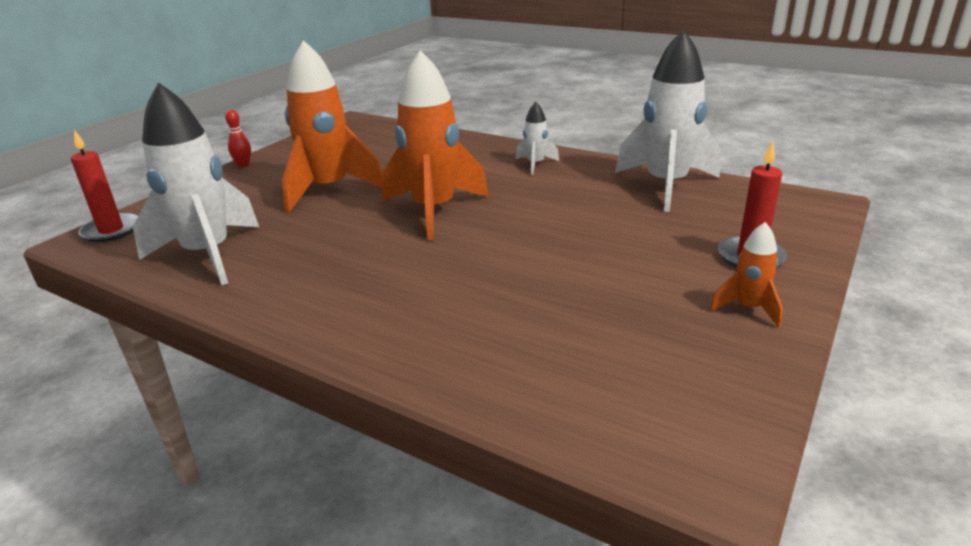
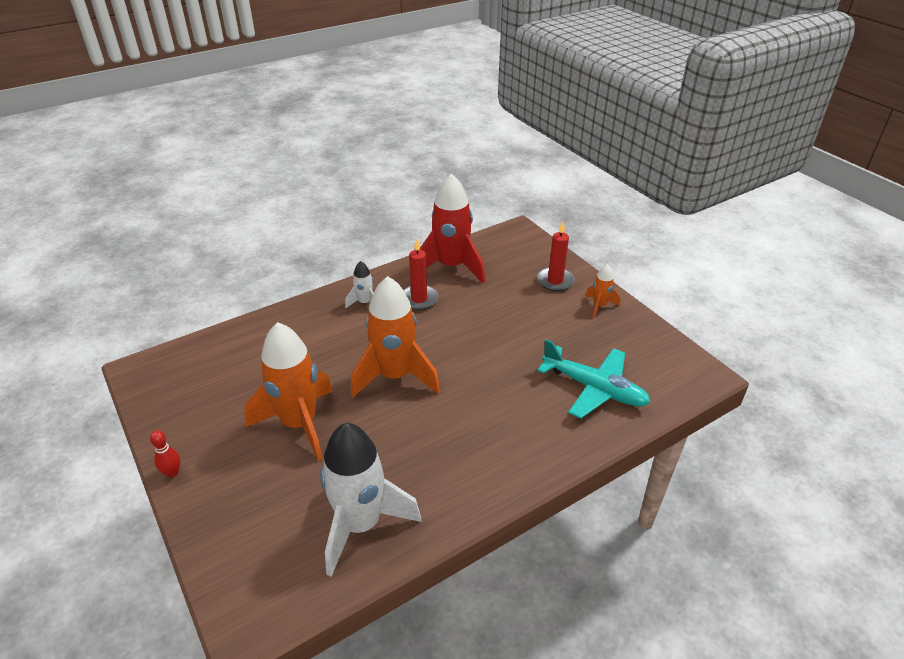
camera: 65 degrees left, 10 degrees up
(111, 230) = (243, 598): red candle -> red candle (419, 299)
(541, 349) = (594, 388): none -> turquoise plane
(666, 186) = (451, 267): white rocket -> red rocket

